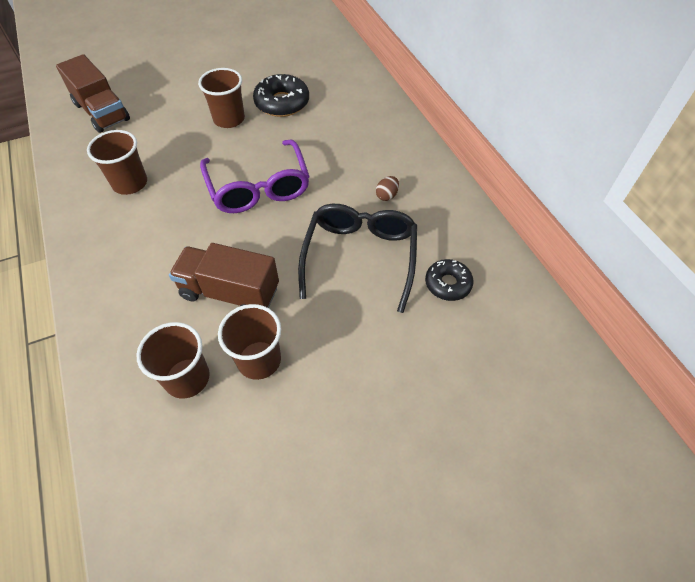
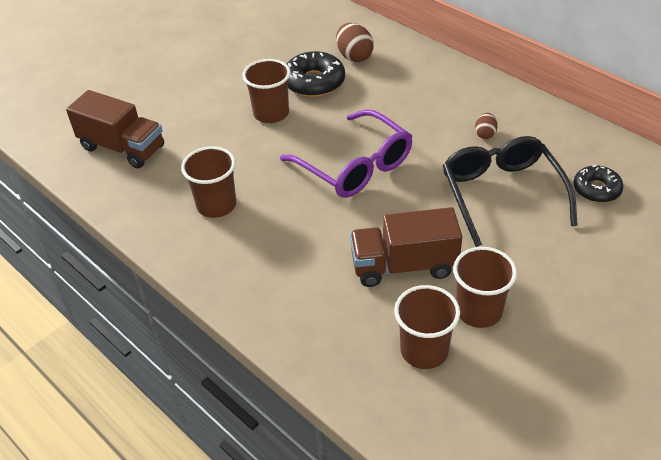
camera: 20 degrees left, 10 degrees down
(330, 90) = (354, 56): none -> brown egg

